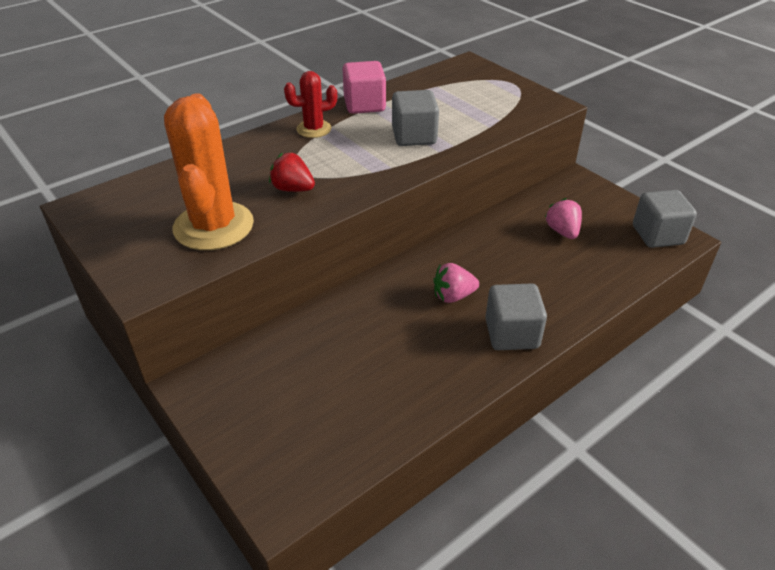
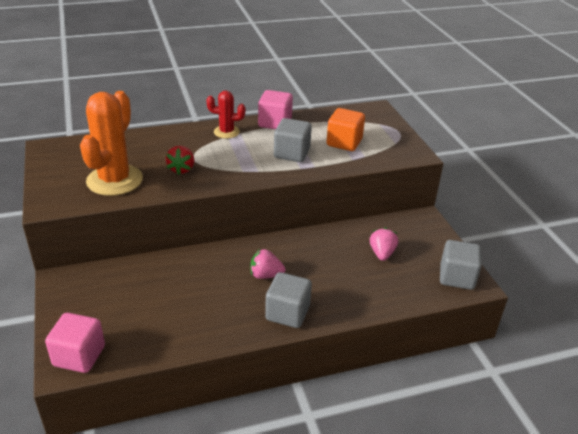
camera: 20 degrees right, 5 degrees down
(291, 480) = (79, 356): none -> pink cube
(293, 189) = (181, 169): red strawberry -> red strawberry turned 135 degrees counterclockwise
(463, 109) = (344, 142): none -> orange cube

